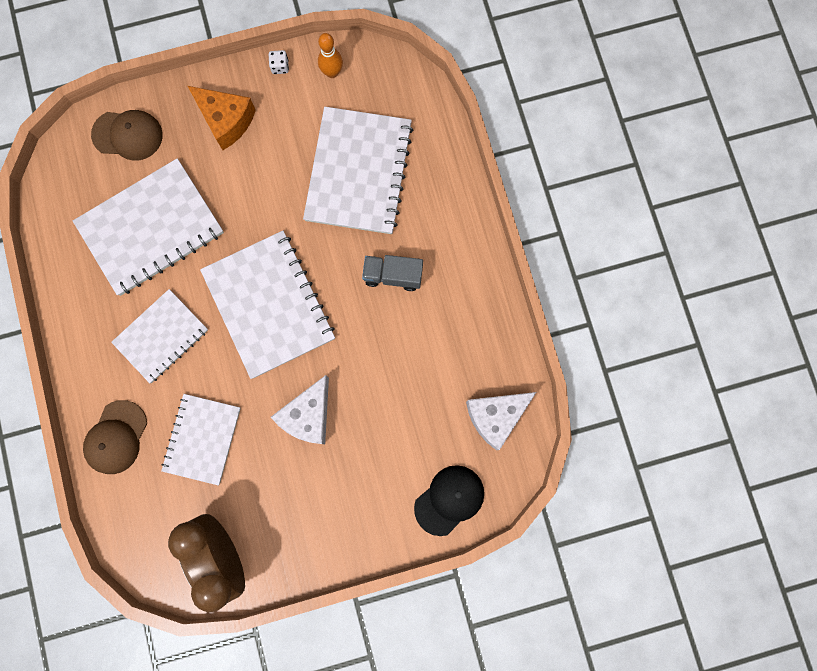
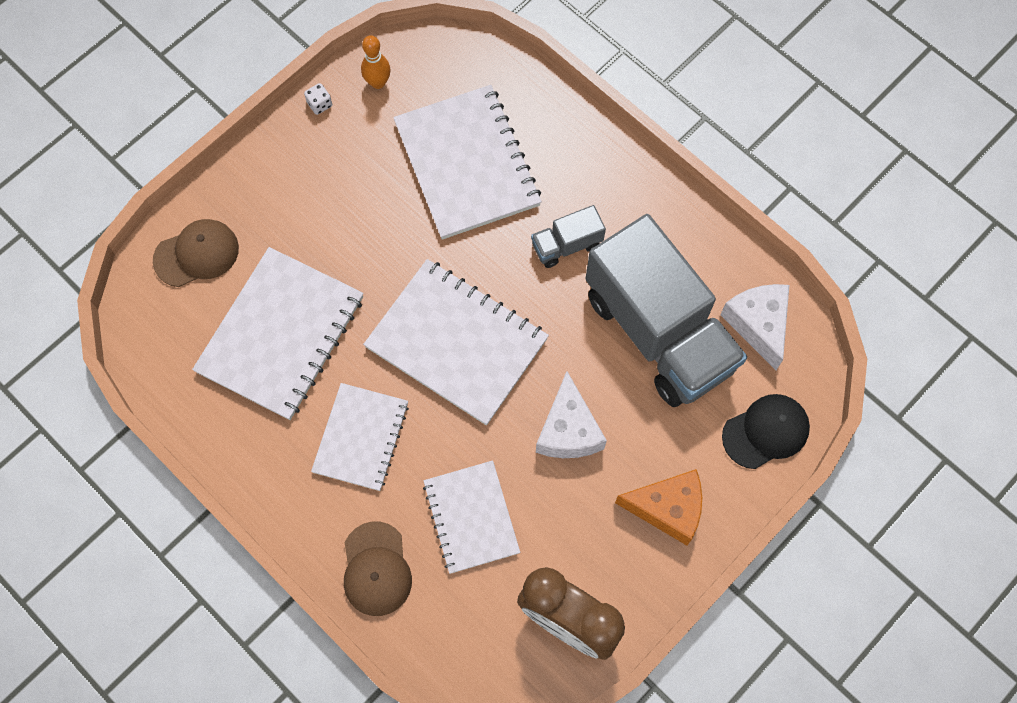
camera: 30 degrees left, 10 degrees down
(226, 120) = (295, 185): orange cheese -> orange cheese (667, 508)
(419, 380) = (658, 332): none -> grey truck
(449, 500) = (766, 432): black cap -> black cap turned 45 degrees clockwise
(495, 416) = (758, 324): white cheese -> white cheese turned 135 degrees clockwise

